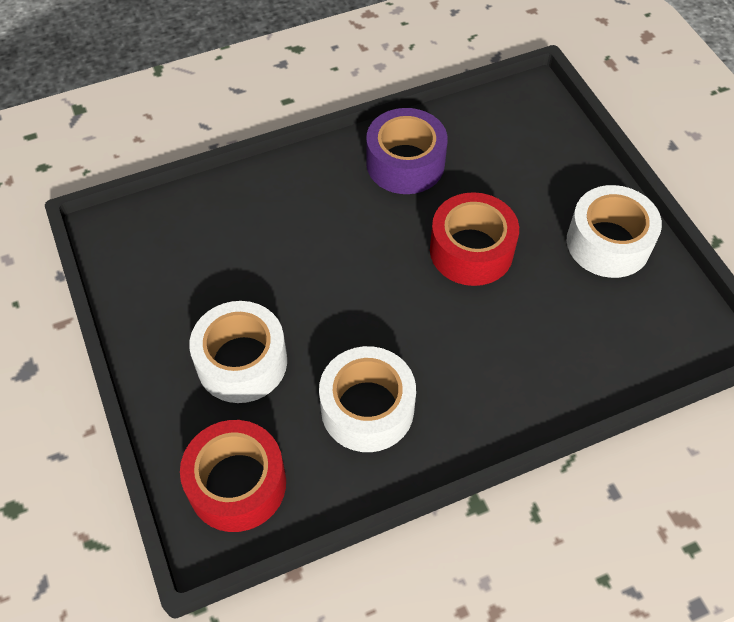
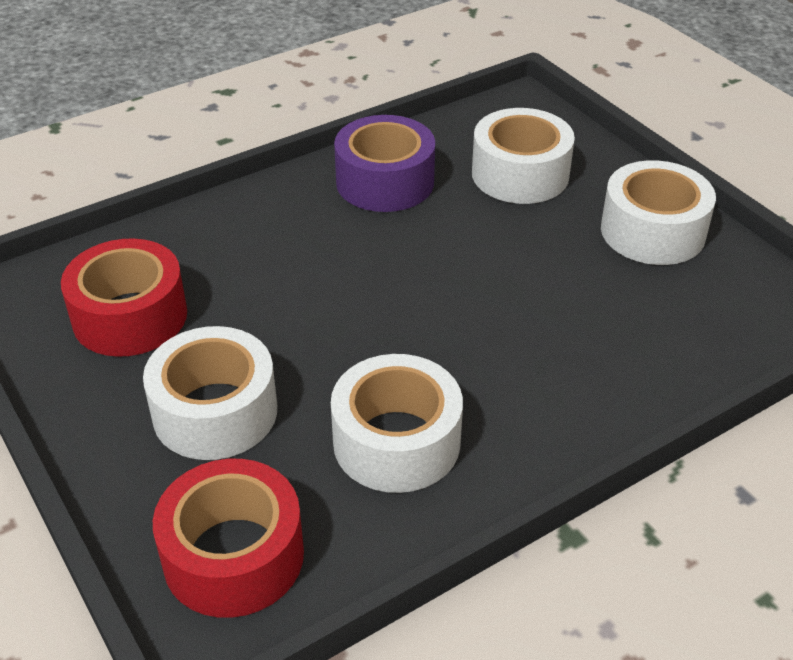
camera: 10 degrees left, 15 degrees down
(471, 250) = (488, 258): red tape -> red tape (130, 316)
(515, 170) = (520, 174): none -> white tape

